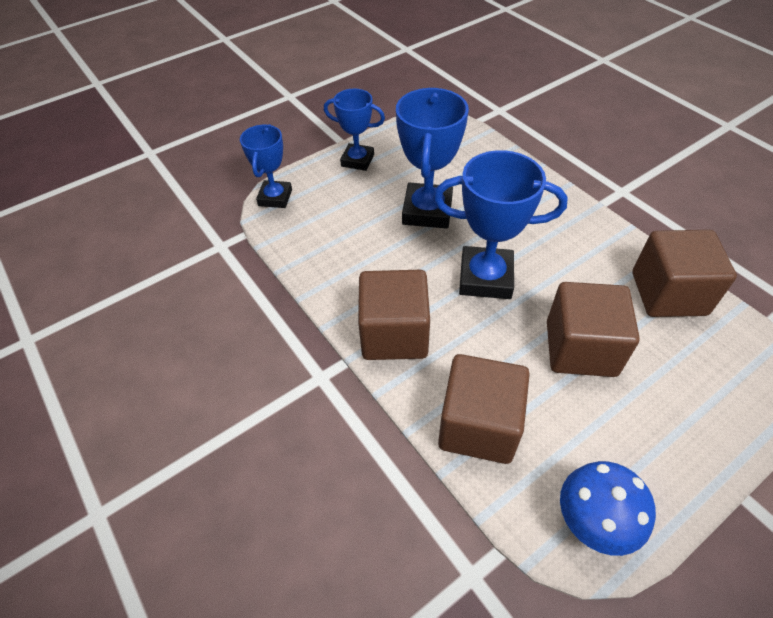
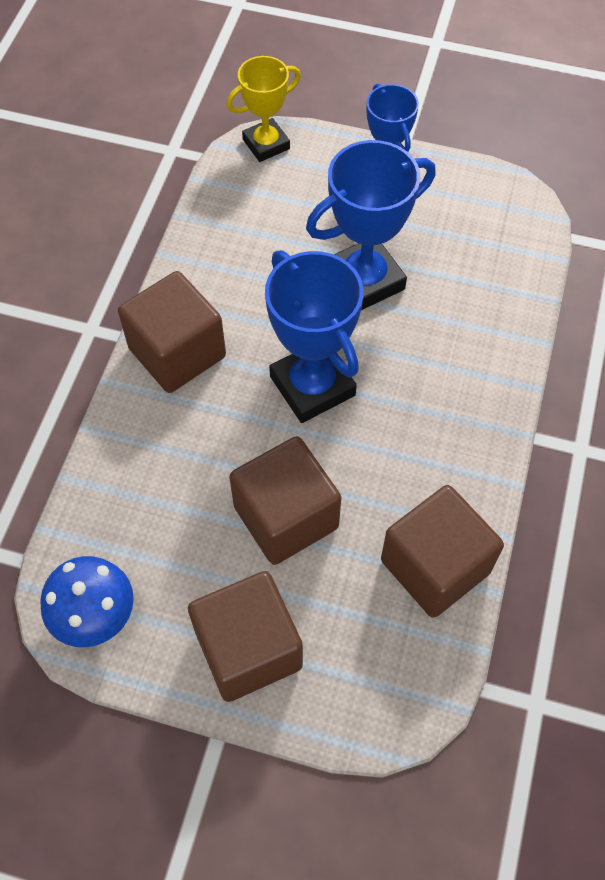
camera: 50 degrees right, 10 degrees up
(275, 197) = (266, 144): blue trophy -> yellow trophy
(478, 425) = (128, 477): brown cube -> brown cube (248, 649)

